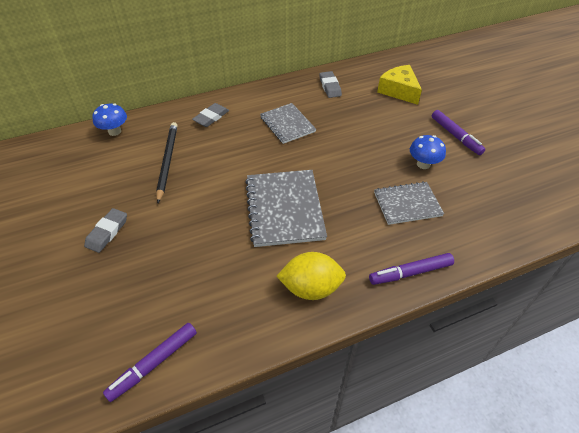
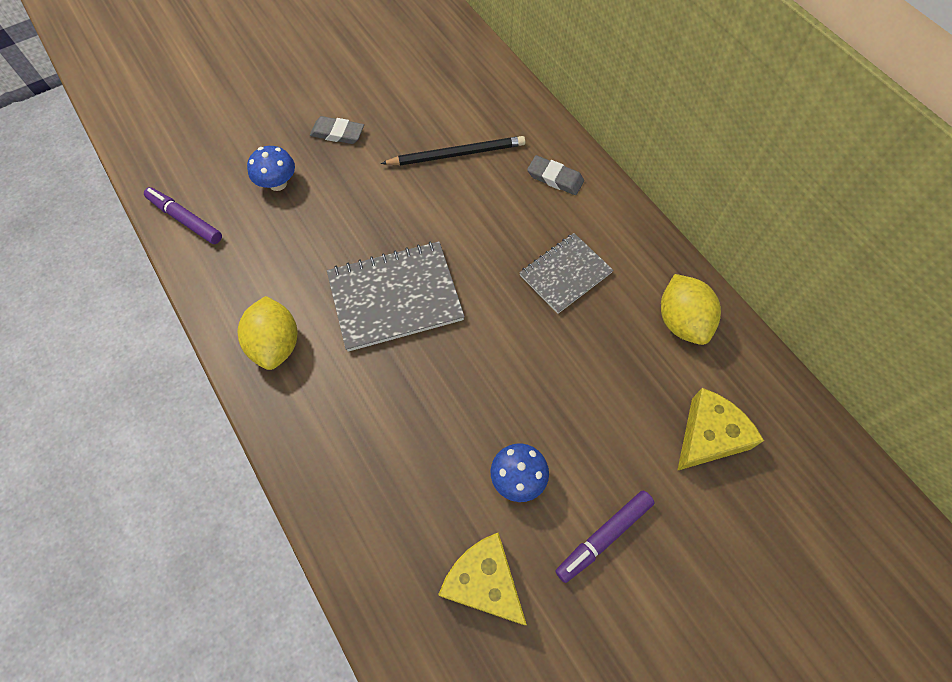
camera: 80 degrees right, 15 degrees up
(114, 131) = (499, 86): blue mushroom -> blue mushroom (278, 183)
(330, 87) = (681, 321): grey eraser -> yellow lemon
(407, 204) = (426, 454): grey notebook -> none
(410, 272) = (305, 459): purple marker -> none
(486, 187) = (484, 582): none -> yellow cheese

